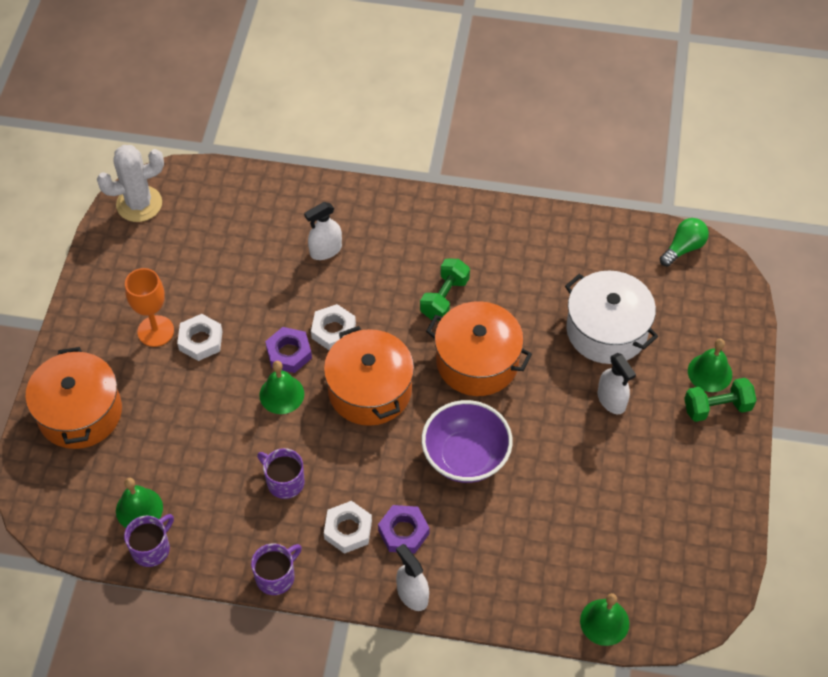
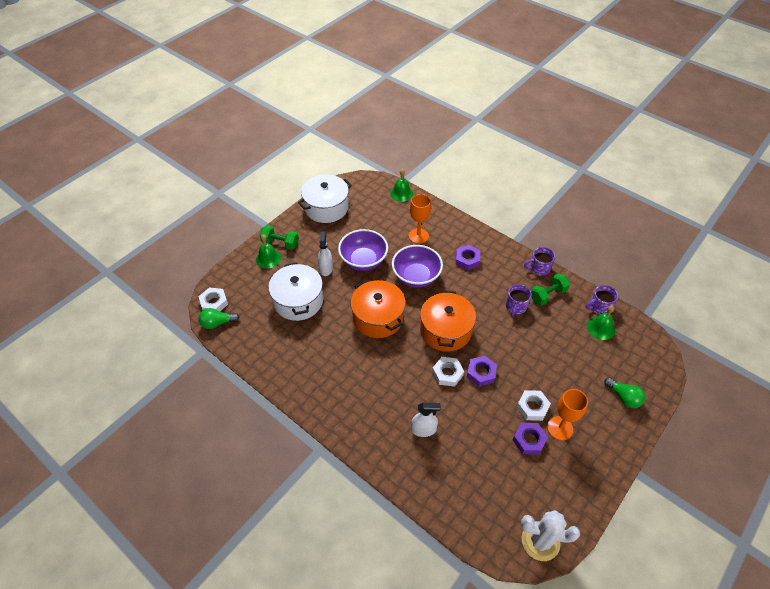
camera: 150 degrees left, 5 degrees down
(80, 413) = (623, 397): orange pot -> green light bulb
(190, 299) = (529, 440): none -> purple nut
(281, 394) = (496, 351): green bell -> none
(284, 481) = (516, 306): purple mug -> purple mug turned 45 degrees clockwise
(348, 530) = (494, 272): white nut -> white nut (214, 303)
(412, 594) = (478, 235): white spray bottle -> none
(444, 298) = (371, 361): green dumbbell -> green dumbbell (548, 295)
(512, 538) = (418, 236): none -> orange goblet
(566, 443) = (363, 260): none -> purple bowl
(707, 516) = (326, 208): none -> white pot

